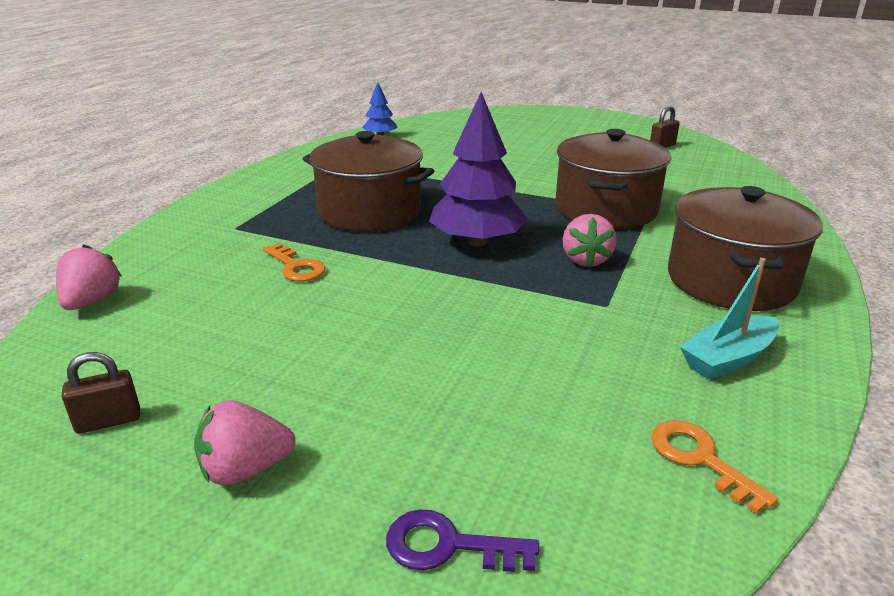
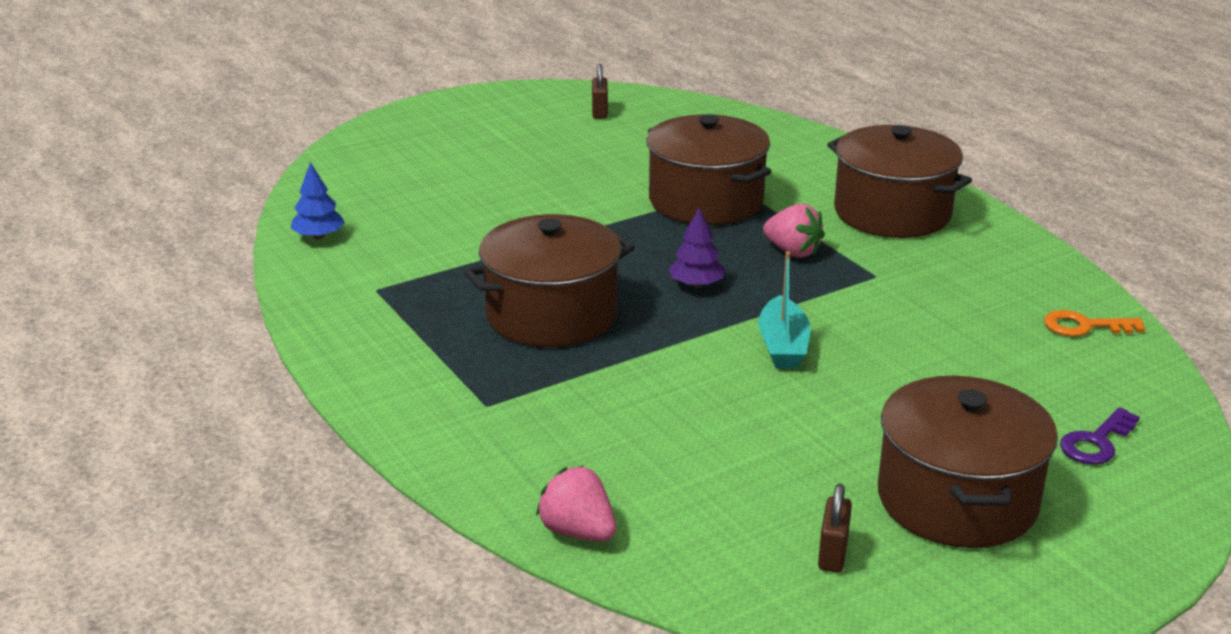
camera: 55 degrees left, 0 degrees up
(245, 469) = (957, 500): pink strawberry -> brown pot
(296, 267) = (638, 393): orange key -> none
(477, 241) = (696, 284): purple tree -> purple tree, size x0.51
(728, 358) = (991, 265): turquoise boat -> turquoise boat (783, 346)

